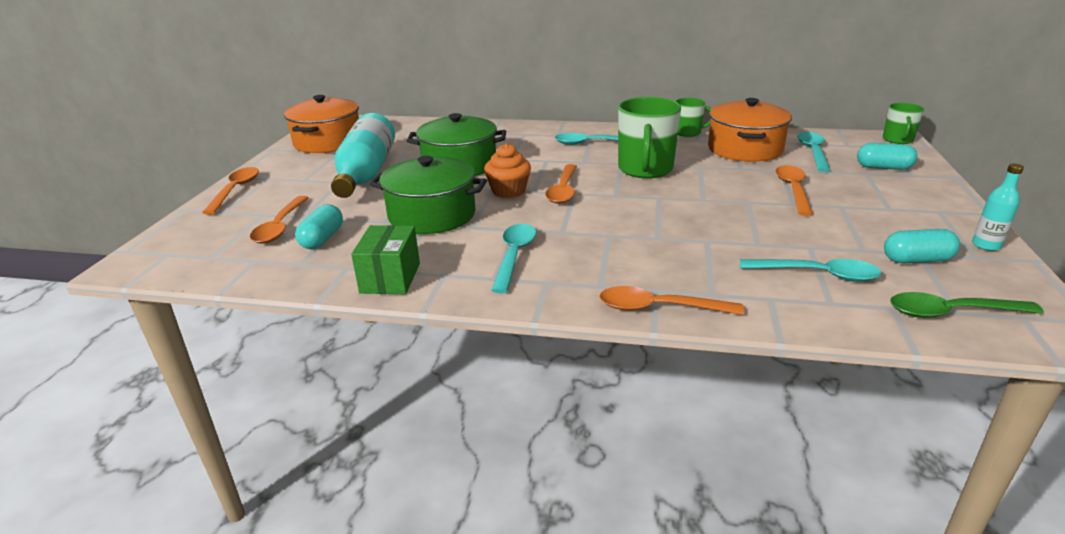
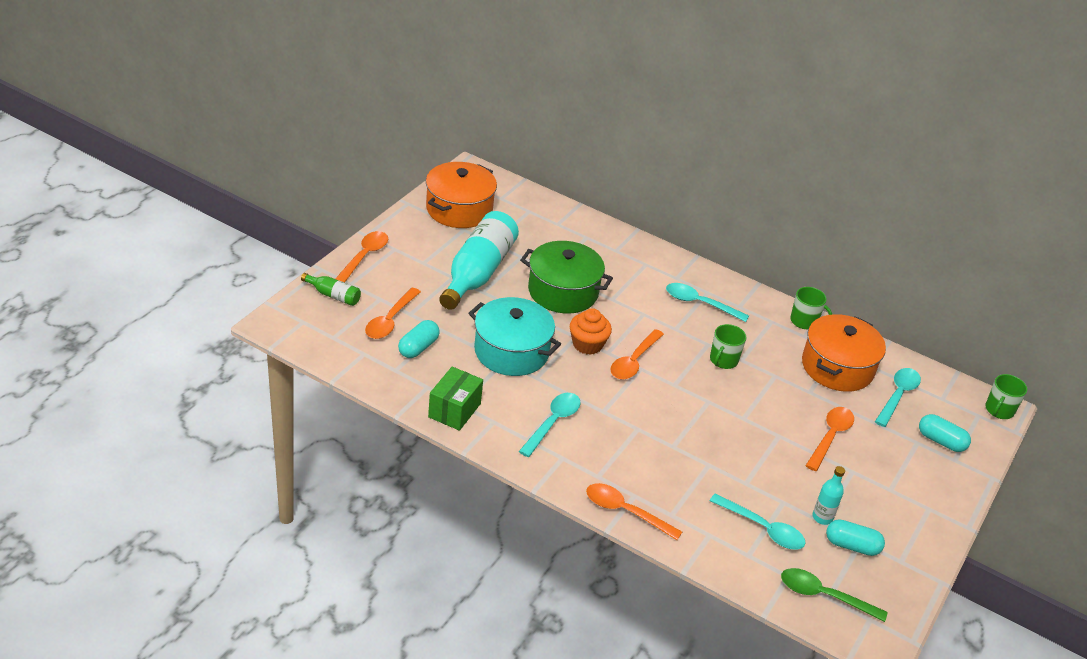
camera: 15 degrees right, 10 degrees up
(204, 225) = (333, 295): none -> green bottle
(432, 215) = (511, 351): green pot -> turquoise pot
(645, 169) = (723, 360): green mug -> green mug, size x0.55
(986, 245) = (922, 555): turquoise bottle -> turquoise bottle (822, 517)

